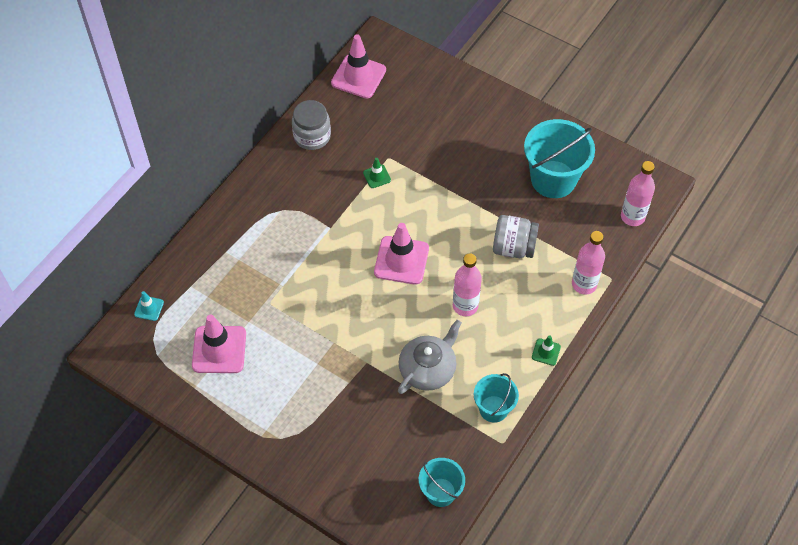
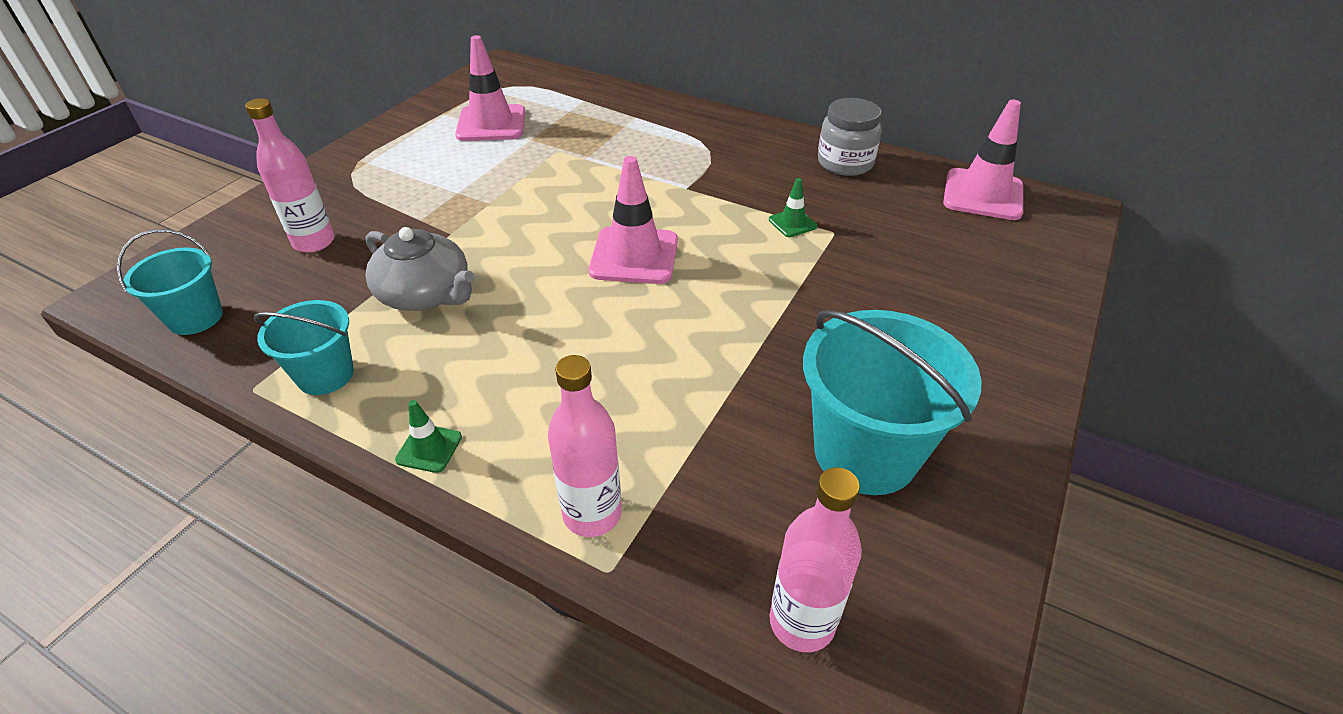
camera: 85 degrees right, 15 degrees down
(149, 308) = (553, 80): turquoise traffic cone -> none
(465, 306) = (544, 331): pink bottle -> pink bottle (314, 242)
(513, 247) = (676, 392): grey jar -> none

